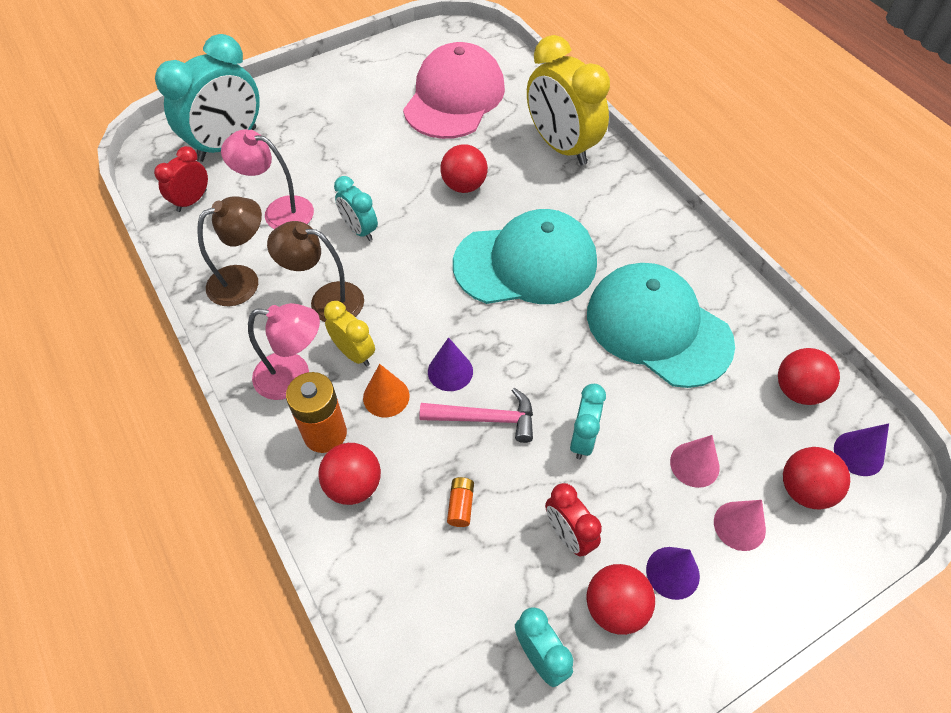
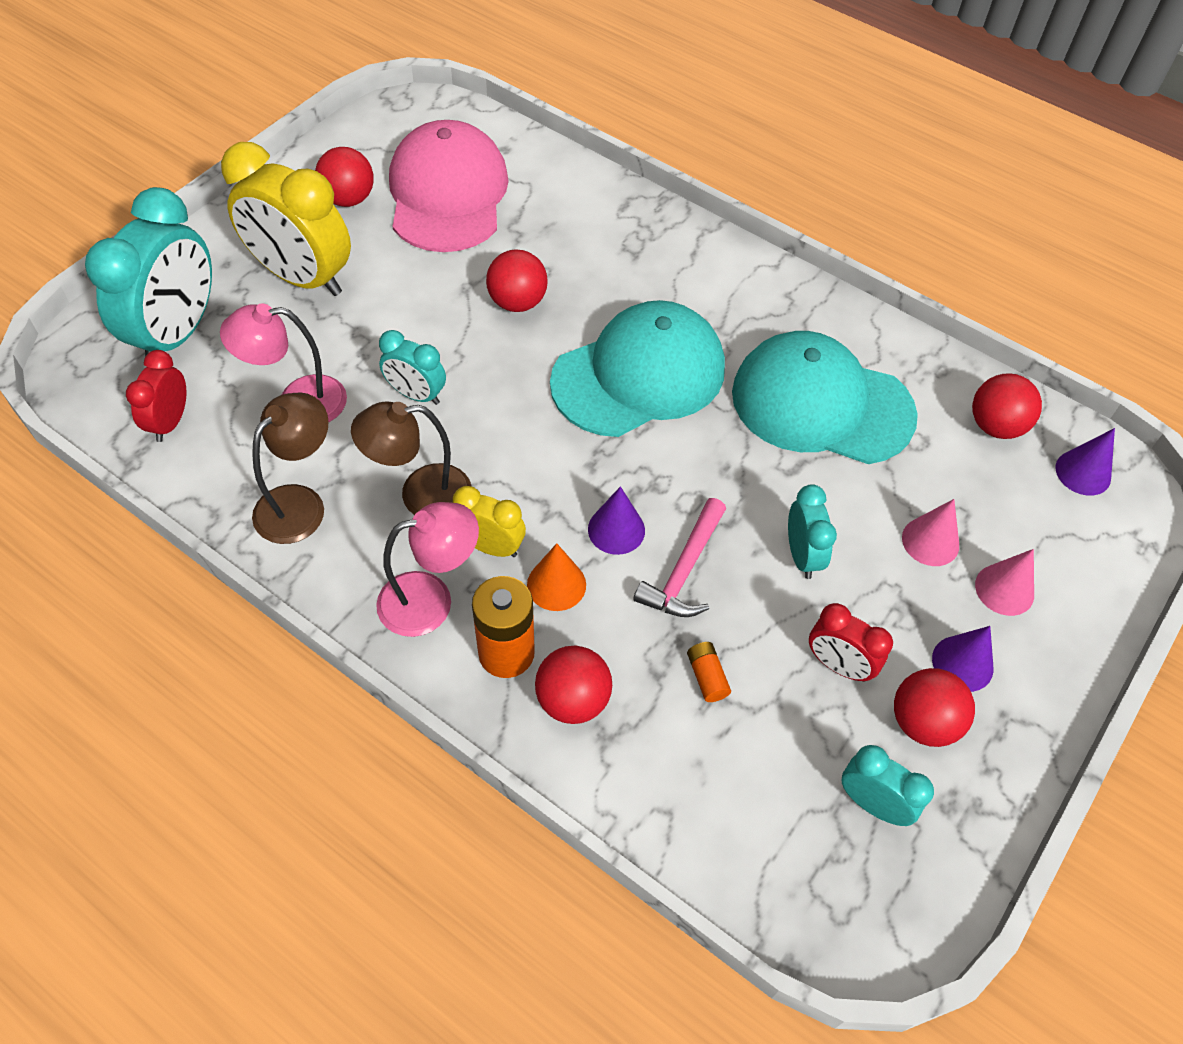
camera: 25 degrees left, 0 degrees up
(485, 418) = (684, 570): pink hammer -> pink hammer turned 135 degrees clockwise
(561, 146) = (610, 222): yellow clock -> yellow clock (302, 277)
(804, 490) = (1049, 529): red ball -> red ball (348, 199)

